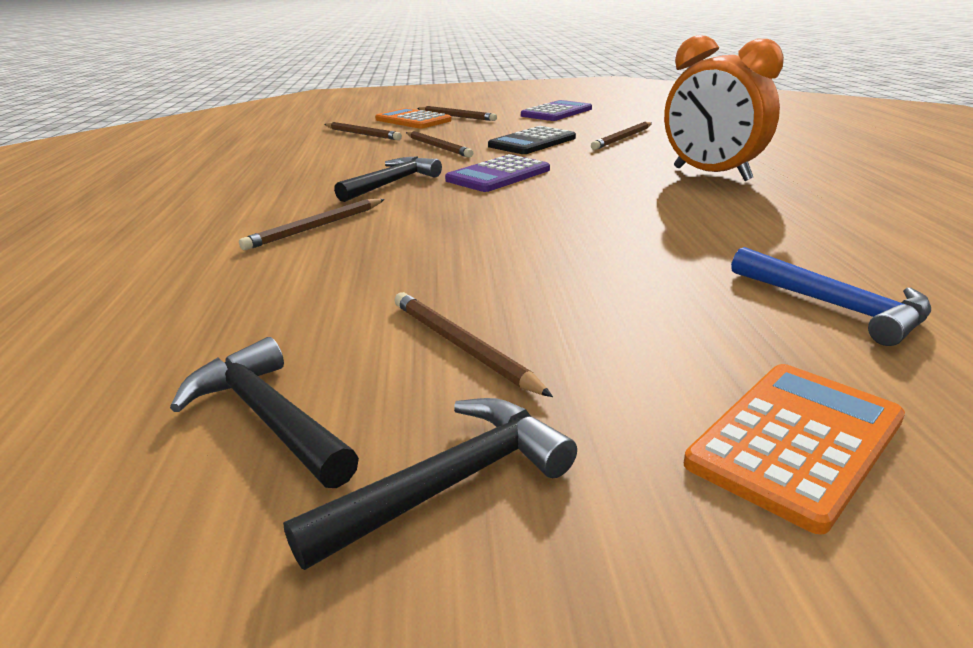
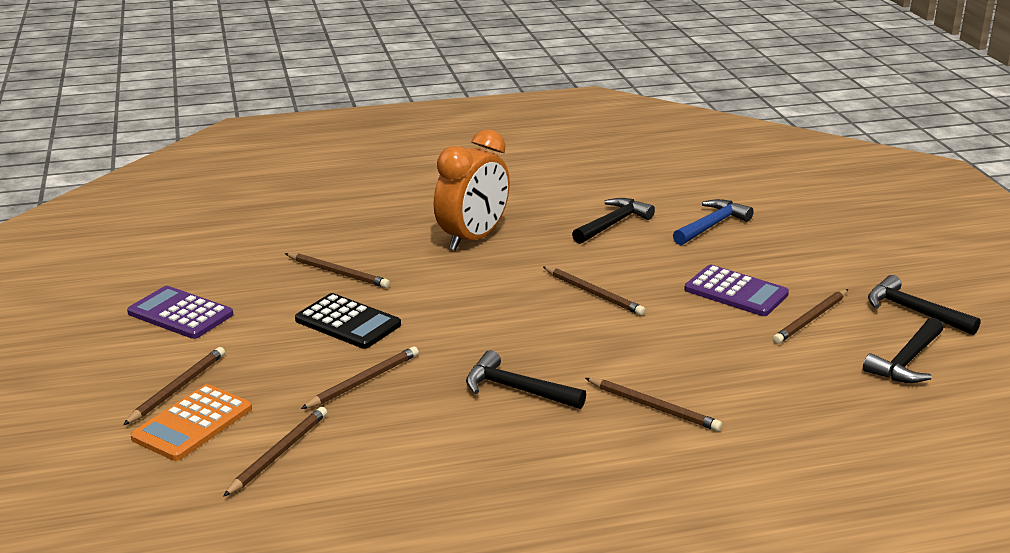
camera: 100 degrees left, 0 degrees up
(498, 175) = (483, 333): purple calculator -> purple calculator (736, 292)
(575, 216) = (593, 293): none -> brown pencil
(794, 236) = (612, 224): none -> black hammer
(795, 441) = (837, 246): orange calculator -> none

